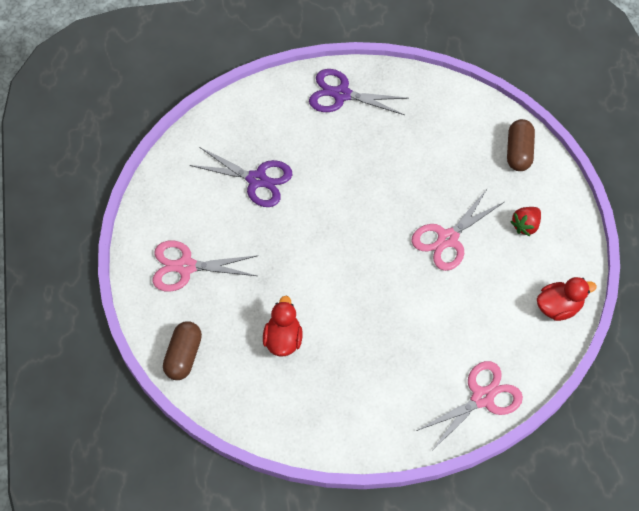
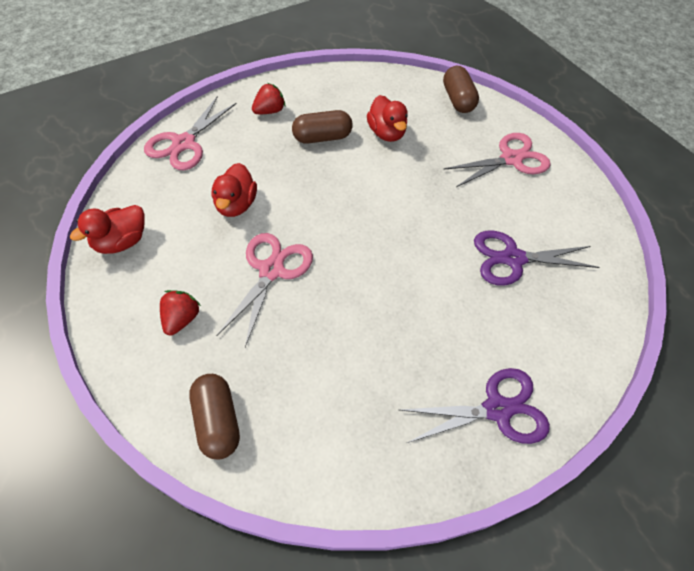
camera: 150 degrees right, 5 degrees down
(348, 357) = (322, 137): none -> brown capsule
(385, 411) = (269, 111): none -> red strawberry
(455, 309) = (235, 205): none -> red duck

